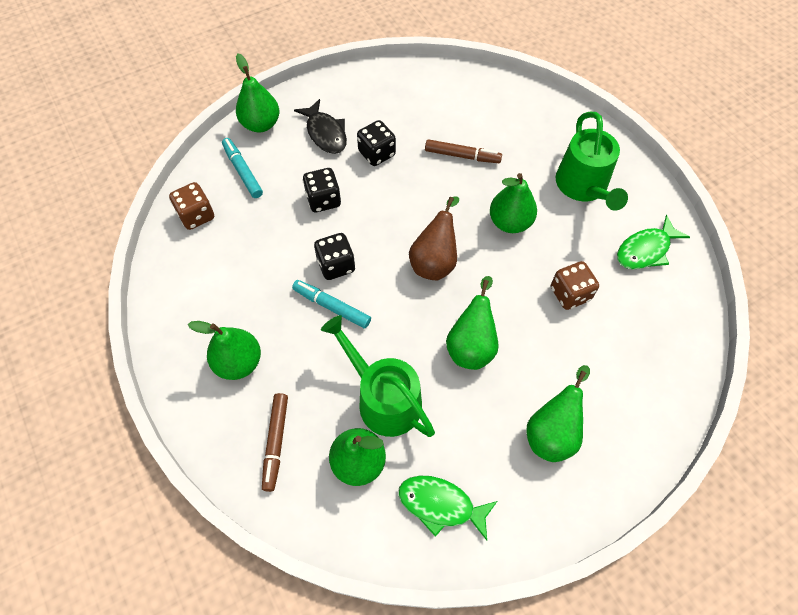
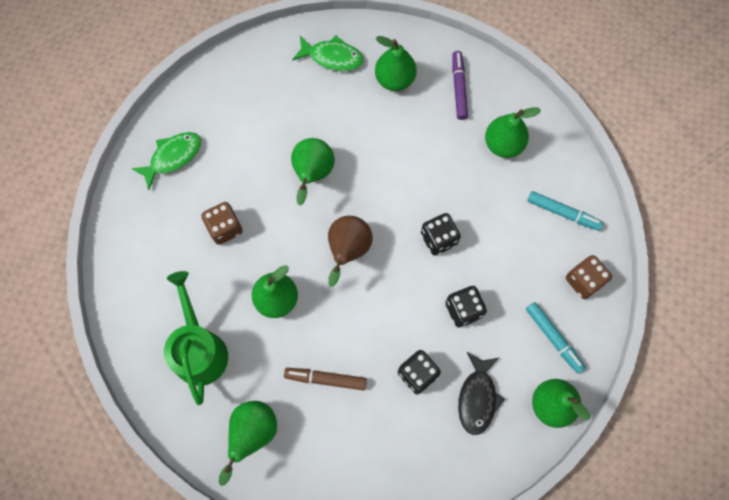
camera: 175 degrees right, 10 degrees up
(276, 442) = (459, 88): brown marker -> purple marker
(325, 133) = (477, 398): black fish -> black fish turned 135 degrees counterclockwise
(332, 307) = (435, 198): turquoise marker -> turquoise marker (562, 213)
(383, 399) = (381, 126): green watering can -> none
(552, 432) = (249, 112): green pear -> green pear (252, 434)
(645, 250) = (148, 279): green fish -> green fish (173, 157)

